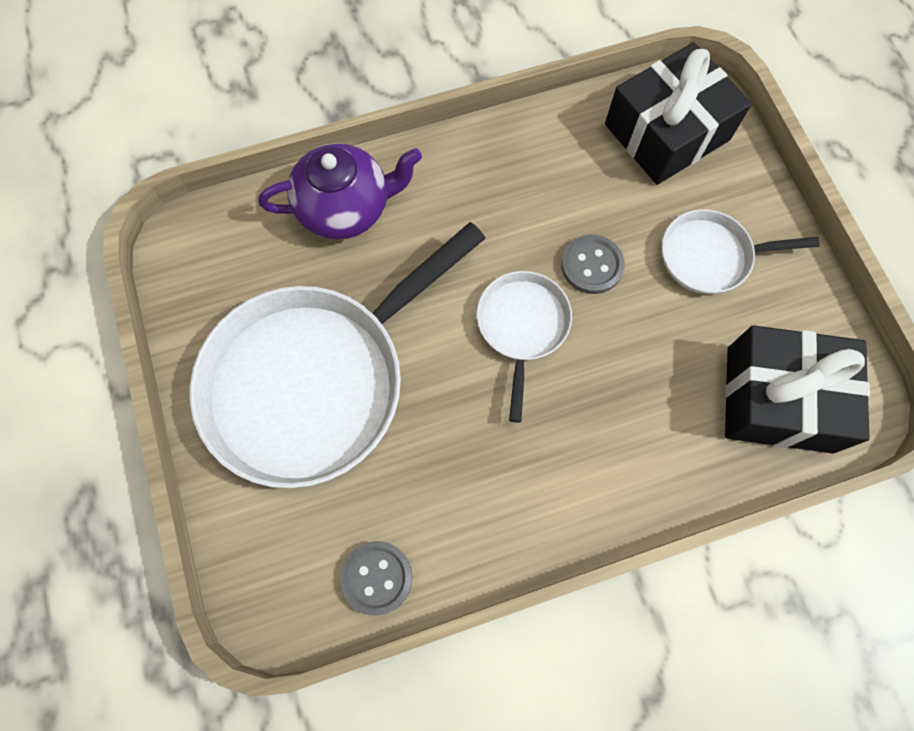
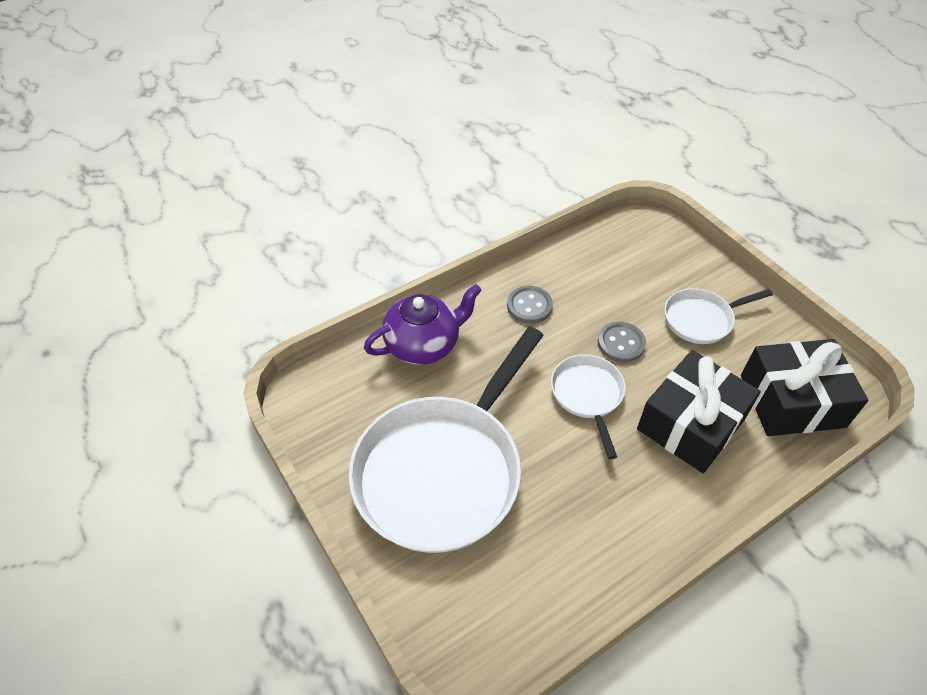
camera: 15 degrees left, 20 degrees down
(377, 577) = (547, 608): grey button -> grey button (529, 306)
(666, 132) = (636, 249): black gift -> black gift (690, 424)

